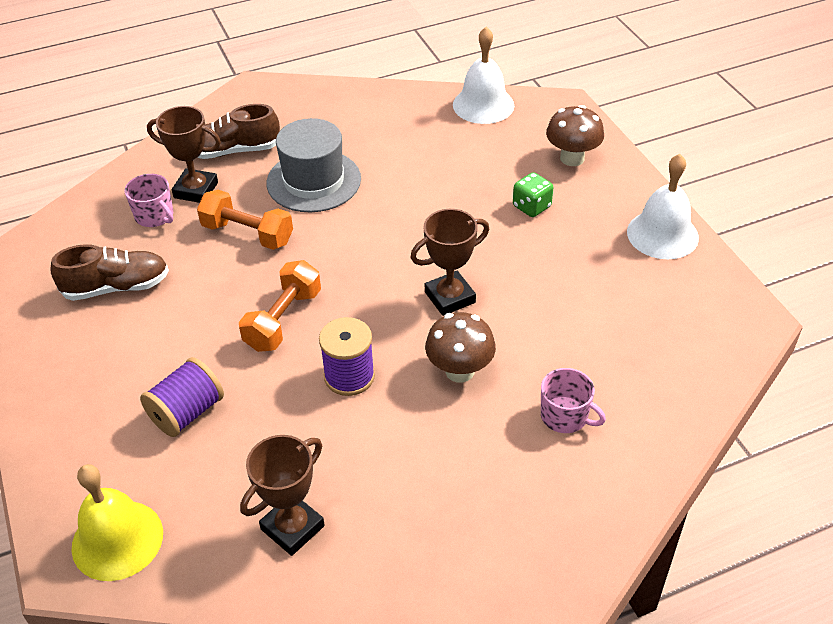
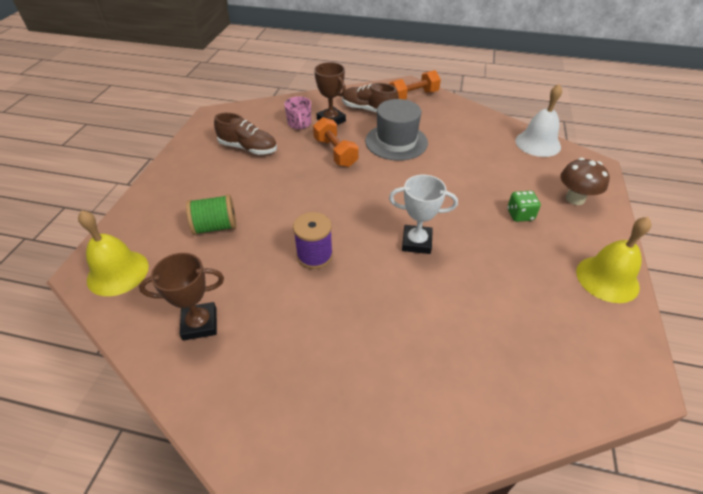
camera: 35 degrees right, 0 degrees up
(187, 412) = (215, 227): purple spool -> green spool
(283, 320) = (310, 205): orange dumbbell -> orange dumbbell (413, 96)
(450, 297) = (416, 242): brown trophy -> white trophy
(459, 371) = (382, 290): brown mushroom -> none
(565, 416) = (426, 363): pink mug -> none
(662, 234) = (607, 279): white bell -> yellow bell

